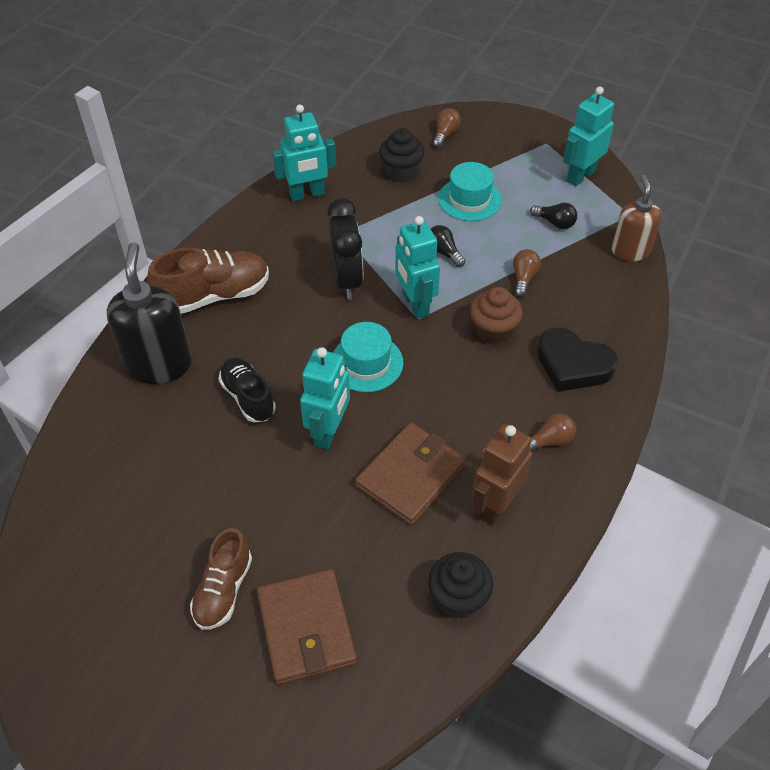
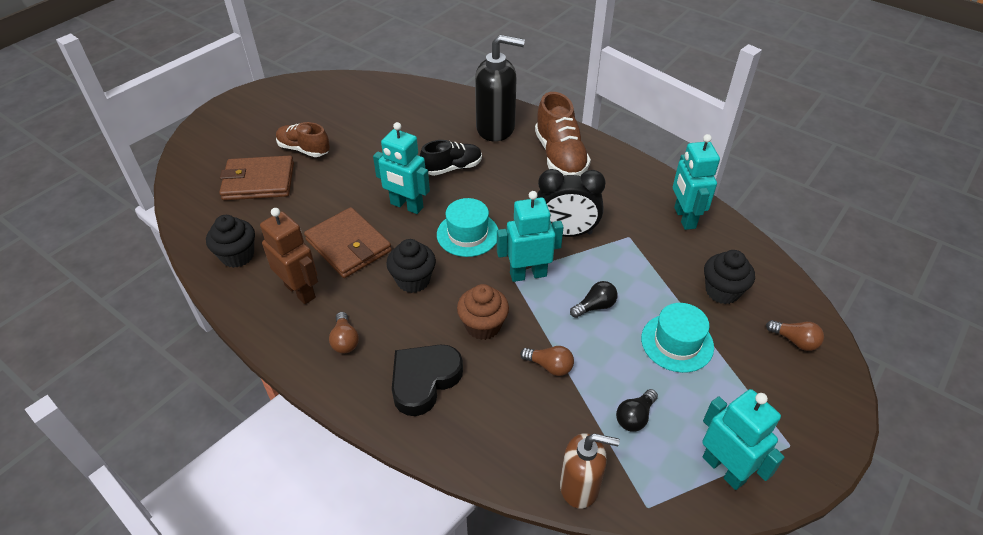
camera: 100 degrees right, 5 degrees down
(449, 399) = (413, 280): none -> black cupcake

